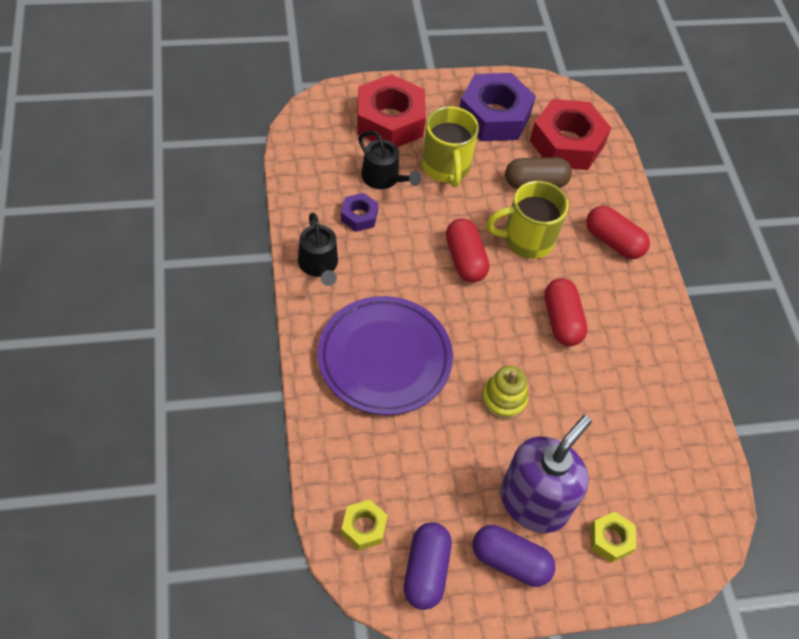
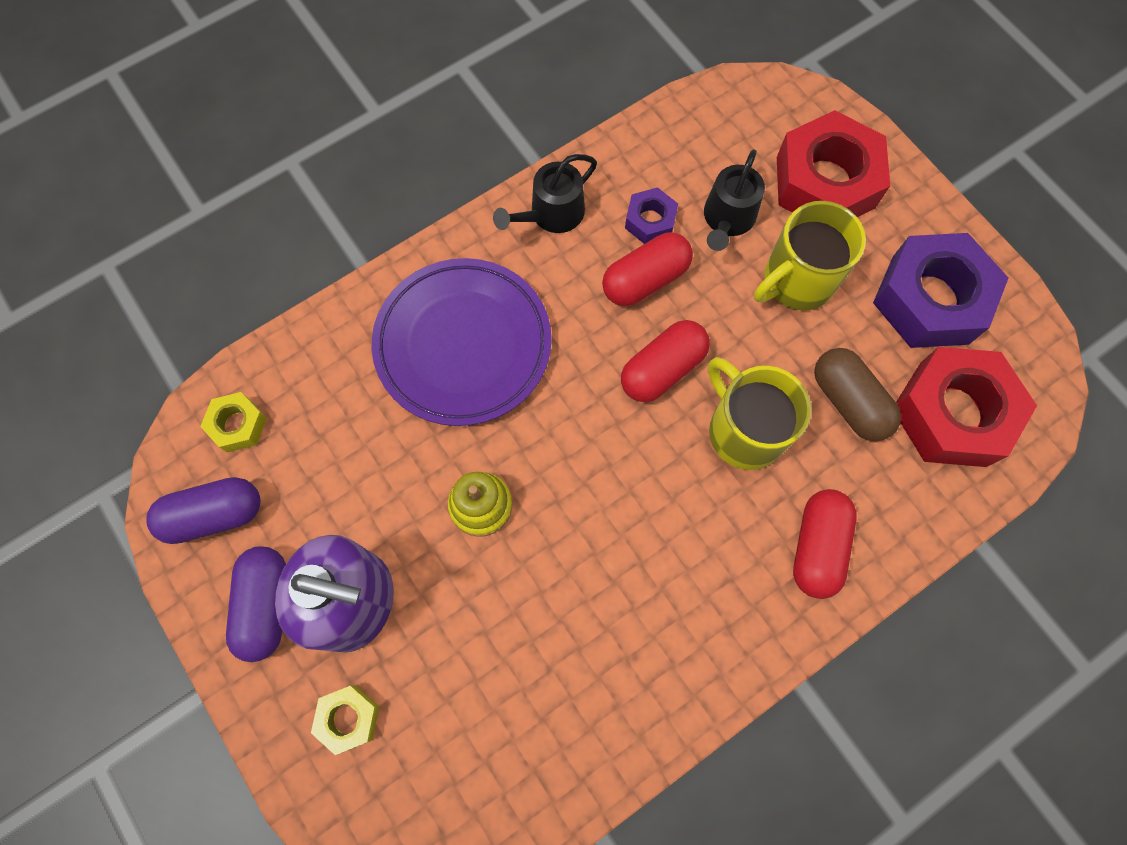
camera: 70 degrees right, 15 degrees up
(561, 320) = (640, 529): red capsule -> red capsule (645, 279)

